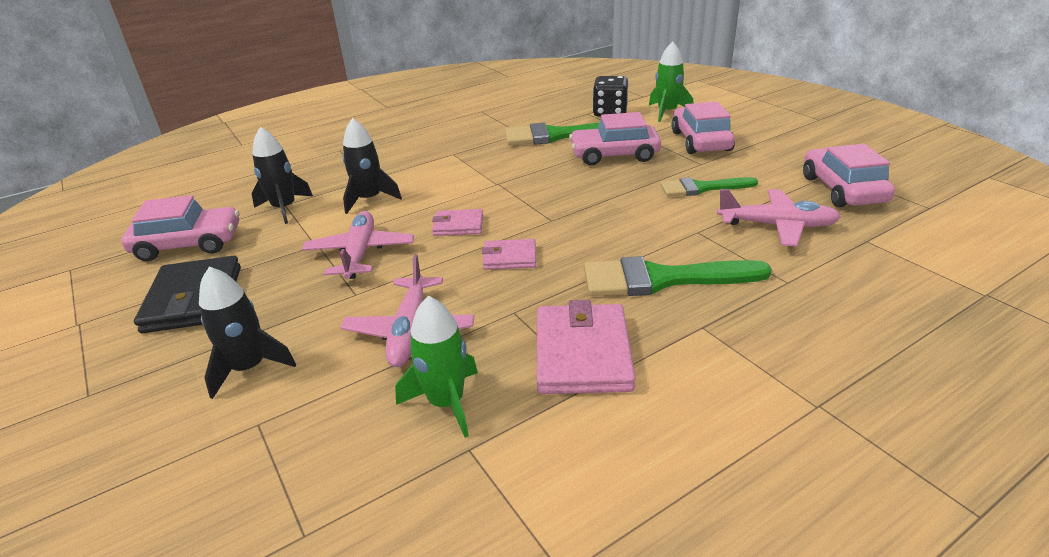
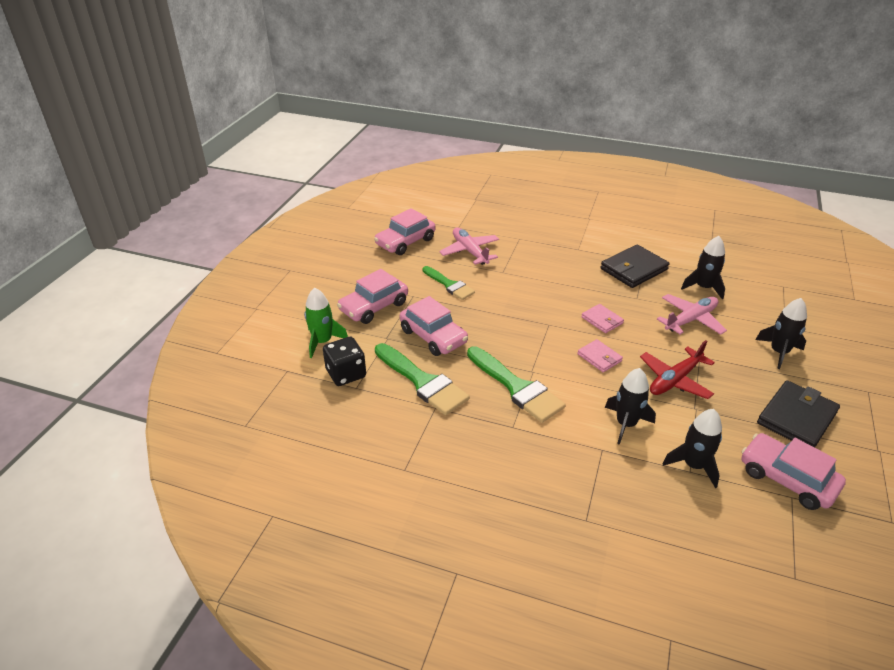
camera: 130 degrees left, 5 degrees up
(360, 253) = (674, 380): pink plane -> red plane
(446, 403) = (703, 288): green rocket -> black rocket
(582, 353) = (633, 269): pink wallet -> black wallet
(662, 279) = (558, 268): green brush -> green brush (516, 387)

